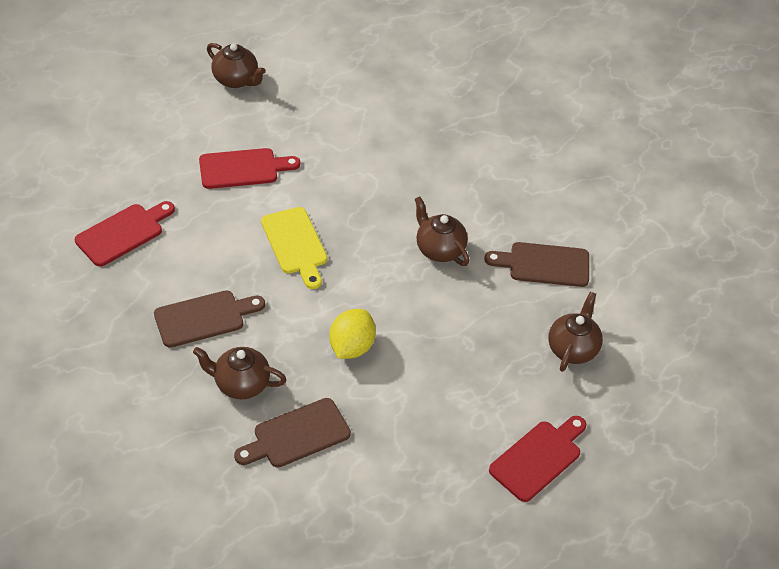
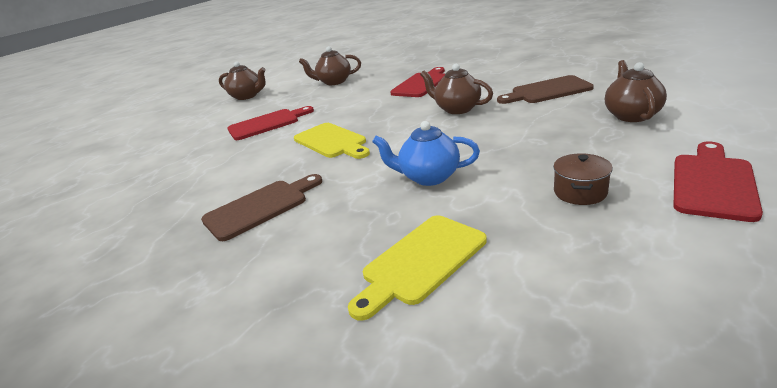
camera: 10 degrees left, 20 degrees down
(123, 233) = (162, 183): red cutting board -> red cutting board (421, 84)
(241, 384) = (324, 241): brown teapot -> brown teapot (334, 82)
(297, 435) = (420, 262): brown cutting board -> yellow cutting board
(351, 347) = (429, 177): yellow lemon -> blue teapot
(446, 422) = (580, 192): none -> brown pot

